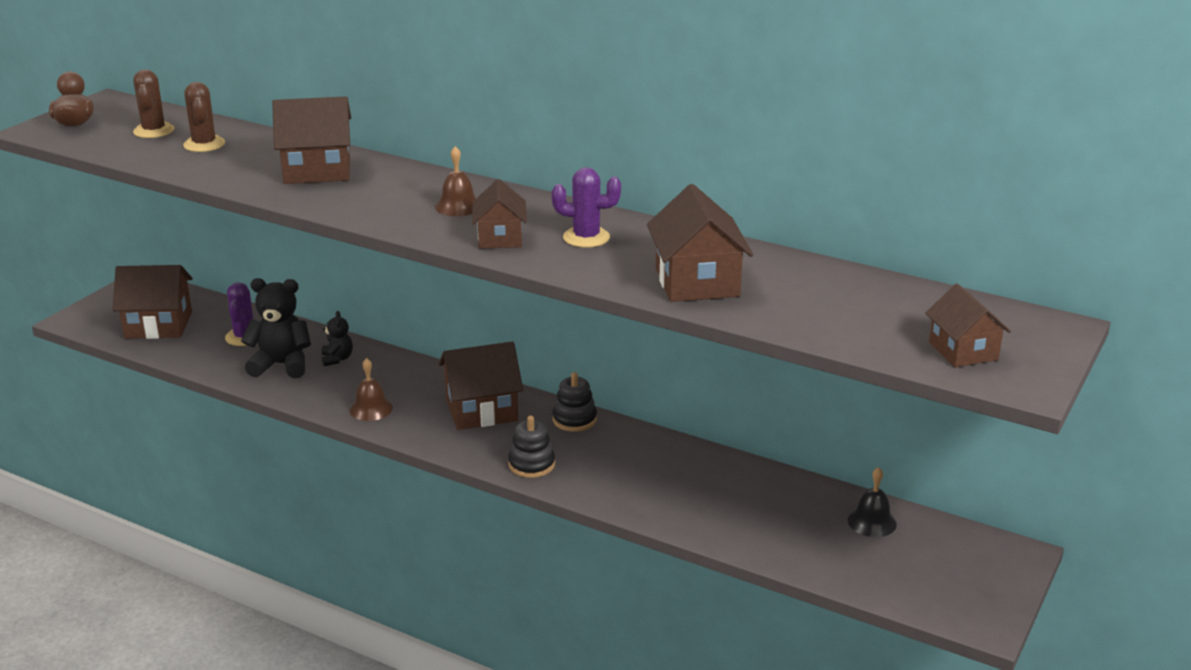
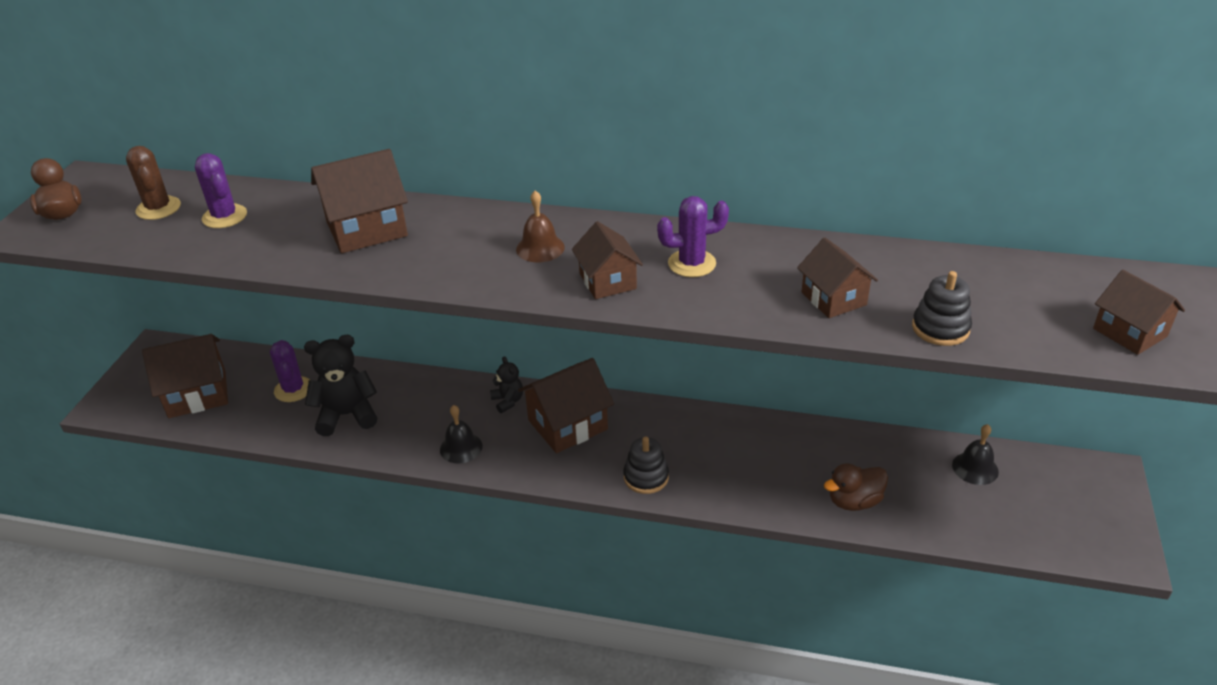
camera: 15 degrees left, 10 degrees up
(204, 144) = (224, 216): brown cactus -> purple cactus
(337, 359) = (399, 396): black teddy bear -> black teddy bear (508, 401)
(371, 409) = (461, 447): brown bell -> black bell
(574, 419) = (659, 416): black stacking toy -> black stacking toy (940, 328)
(697, 282) = (833, 298): brown house -> brown house, size x0.64
(726, 523) = (854, 501): none -> brown duck

